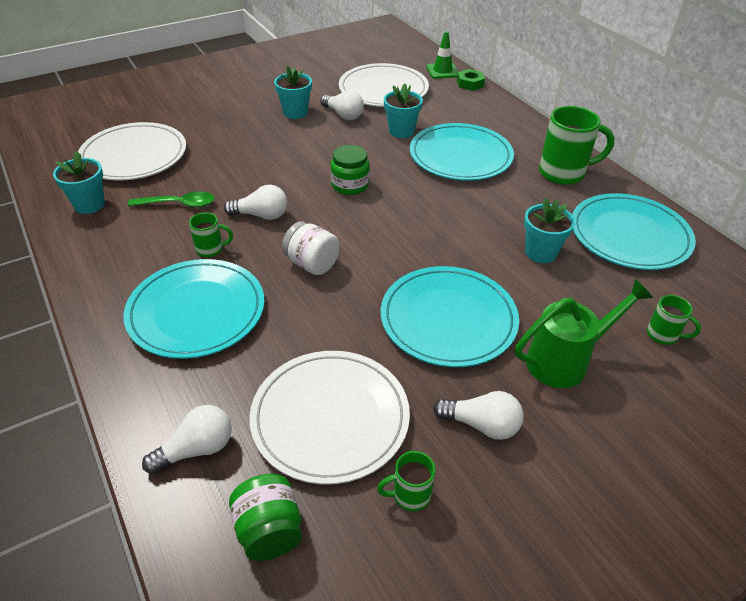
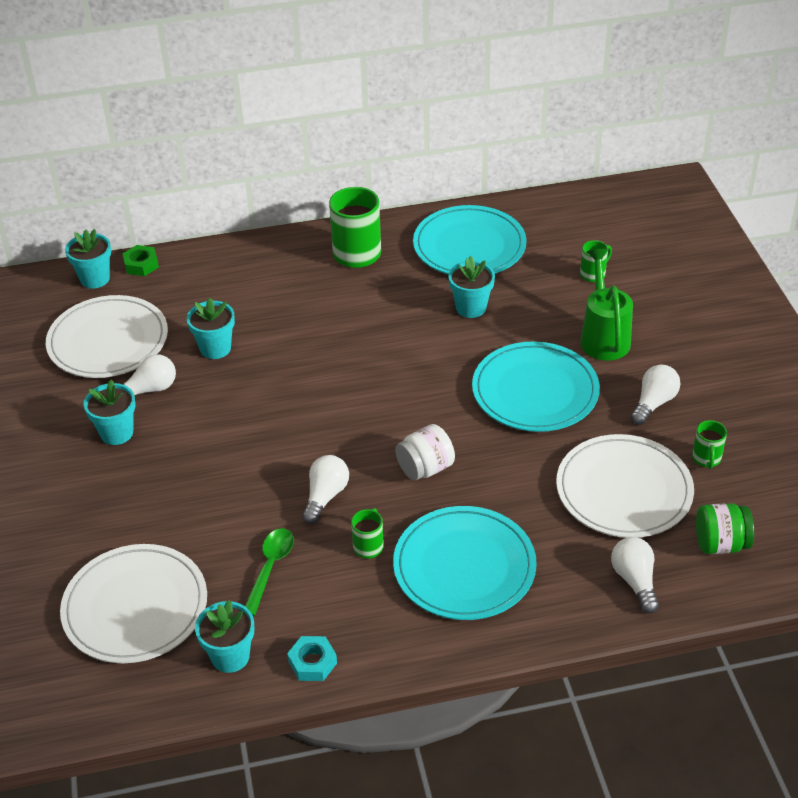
camera: 70 degrees left, 0 degrees up
(83, 245) = (312, 662): none -> turquoise nut
(350, 185) = (303, 413): green jar -> none
(442, 71) = (95, 279): green traffic cone -> turquoise flower pot
(460, 156) = (290, 315): turquoise plate -> none

